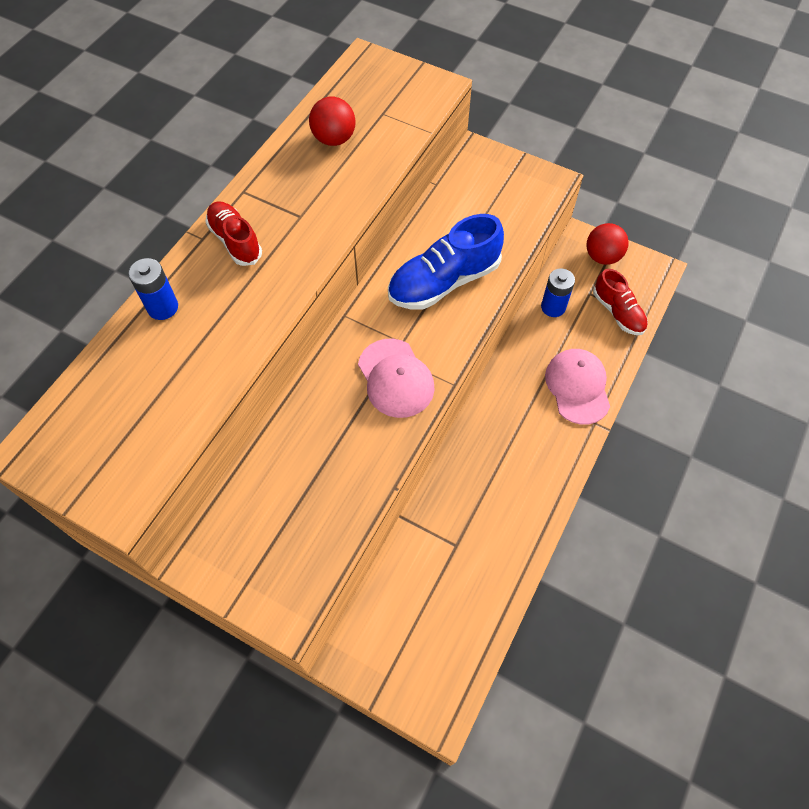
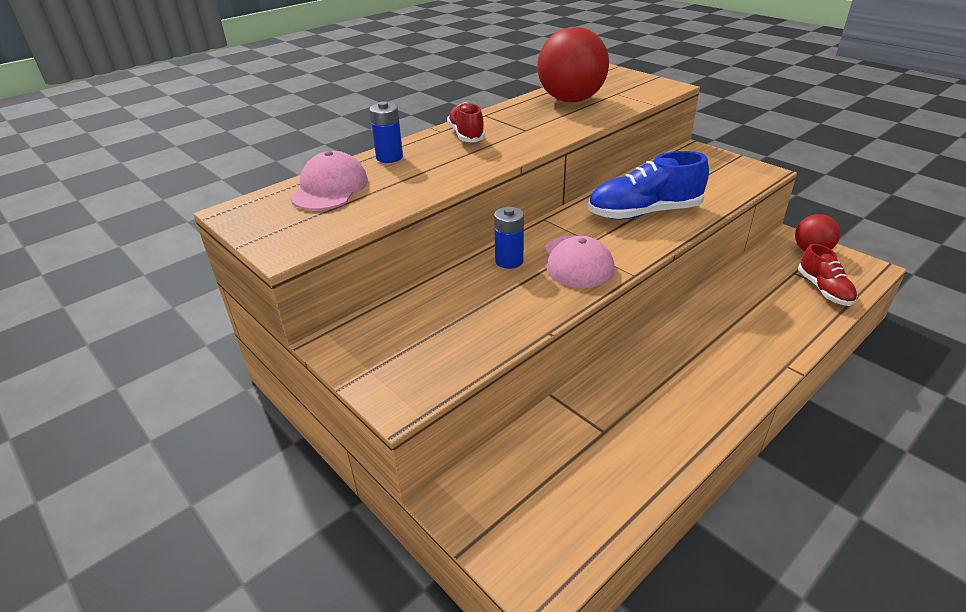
camera: 20 degrees right, 25 degrees down
(334, 139) = (571, 100): red ball -> red ball, size x1.81
(553, 307) = (753, 275): blue battery -> blue battery (509, 261)
(577, 387) = (770, 335): pink cap -> pink cap (330, 188)

